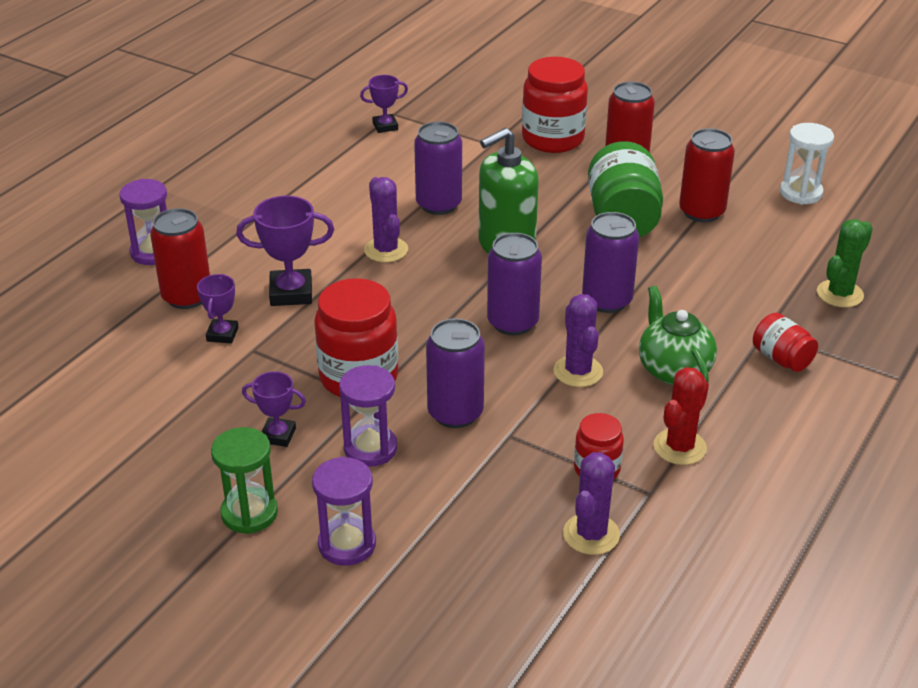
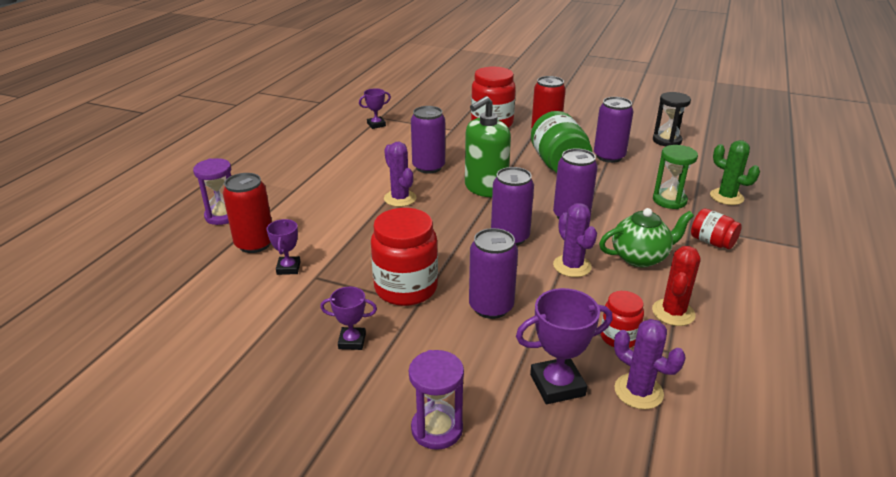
camera: 10 degrees left, 5 degrees down
(249, 513) = (343, 412): green hourglass -> green hourglass (669, 200)
(291, 293) = (336, 233): purple trophy -> purple trophy (557, 385)
(370, 448) = (432, 343): purple hourglass -> none
(591, 534) = (638, 391): purple cactus -> purple cactus turned 60 degrees counterclockwise
(673, 370) = (640, 257): green teapot -> green teapot turned 105 degrees clockwise
(701, 212) = (609, 156): red can -> purple can
(801, 193) = (667, 141): white hourglass -> black hourglass
(839, 294) = (726, 197): green cactus -> green cactus turned 75 degrees counterclockwise

